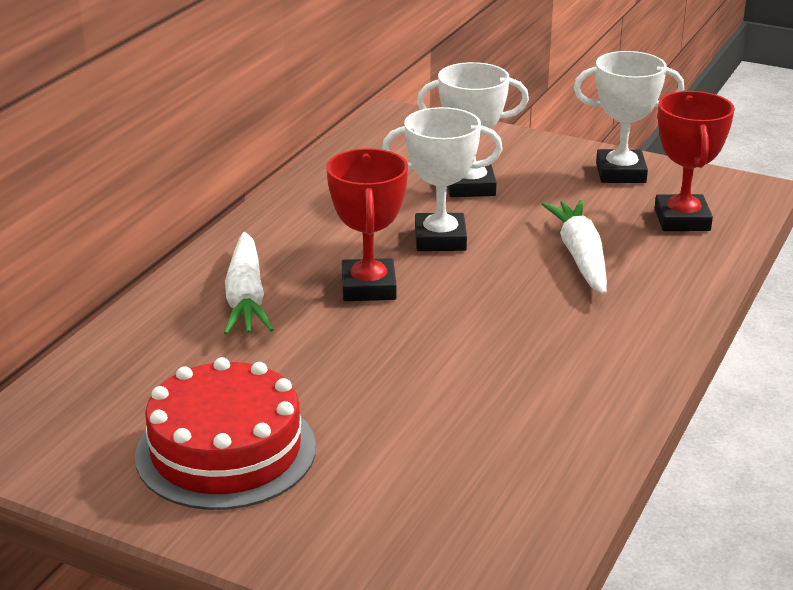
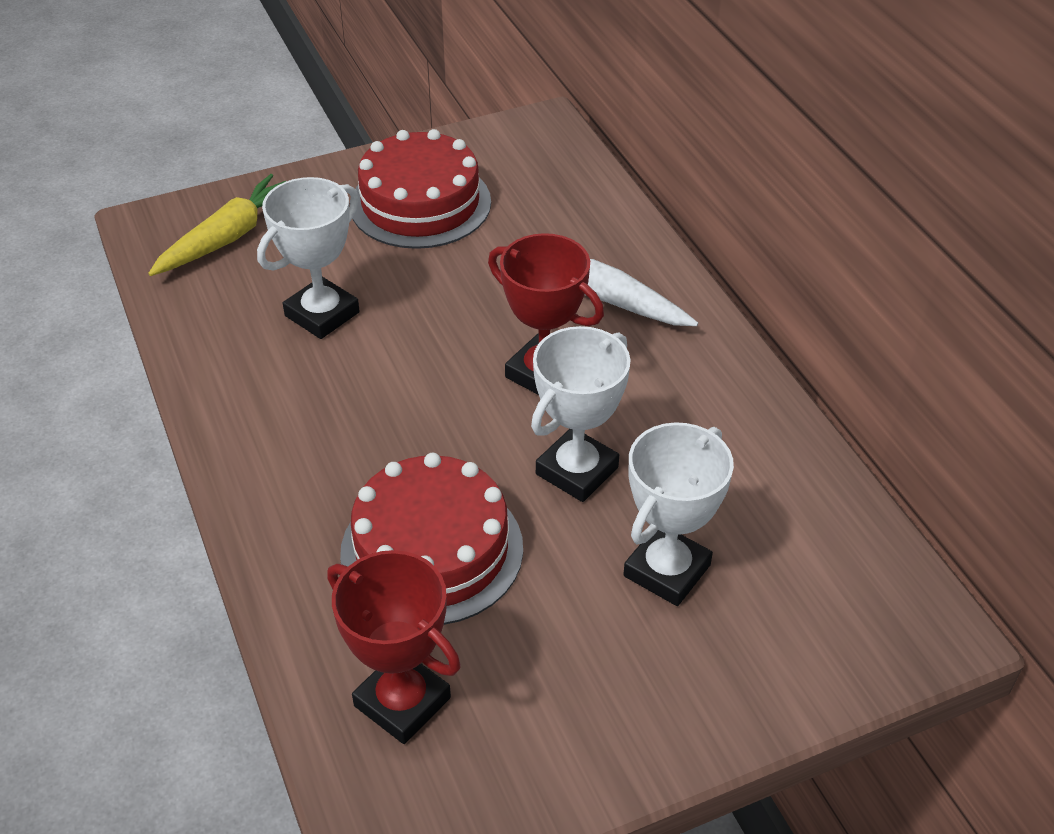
camera: 130 degrees right, 15 degrees up
(432, 542) = (228, 237): none -> yellow carrot
(580, 257) = (432, 550): white carrot -> red cake
(620, 173) = (563, 742): white trophy -> white trophy (322, 314)

